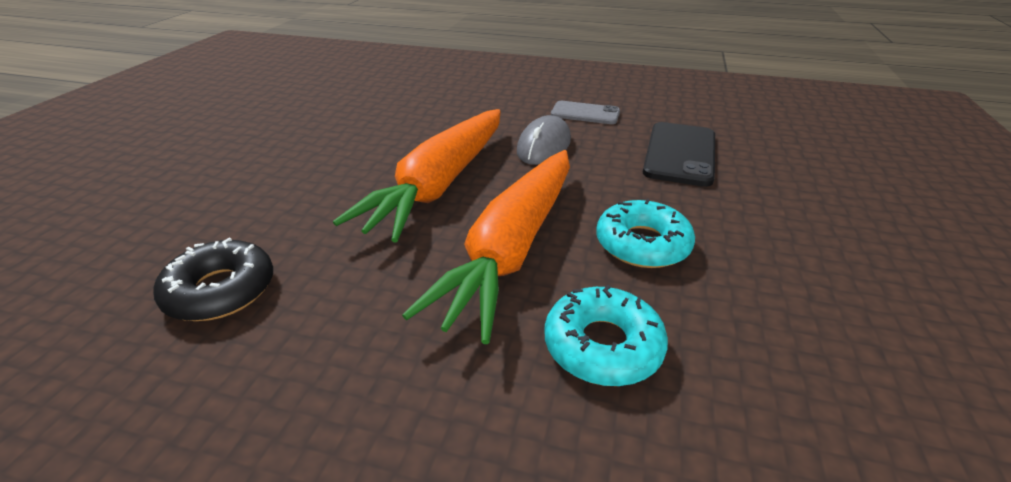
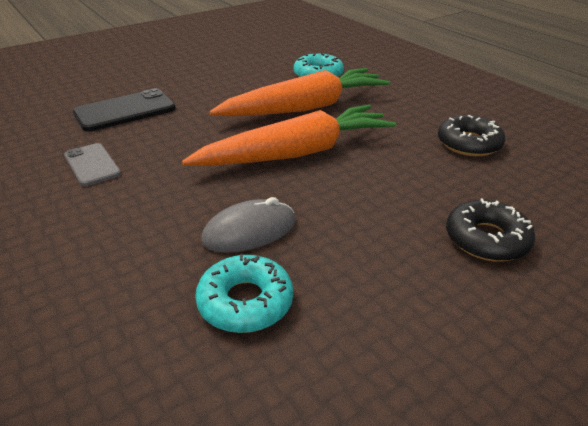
camera: 140 degrees left, 0 degrees up
(199, 180) = (486, 239): none -> black donut
(544, 146) = (184, 151): grey mouse -> grey mouse (249, 231)
(642, 244) = (246, 88): turquoise donut -> turquoise donut (245, 302)

